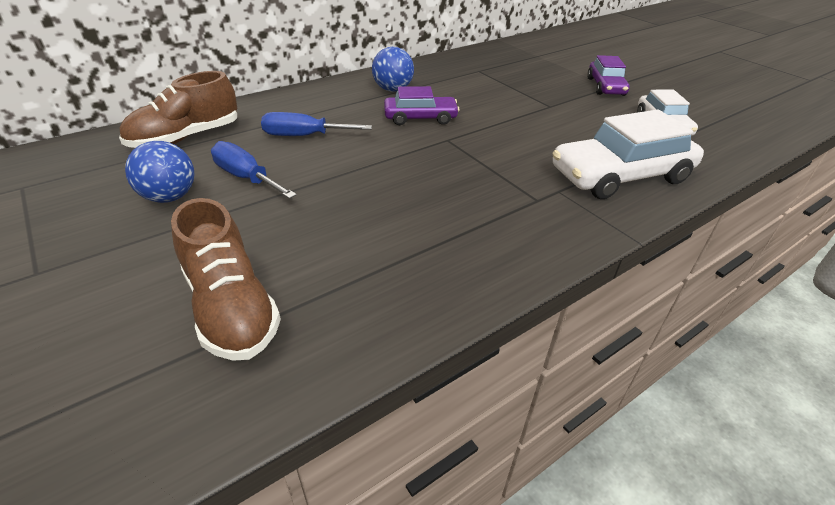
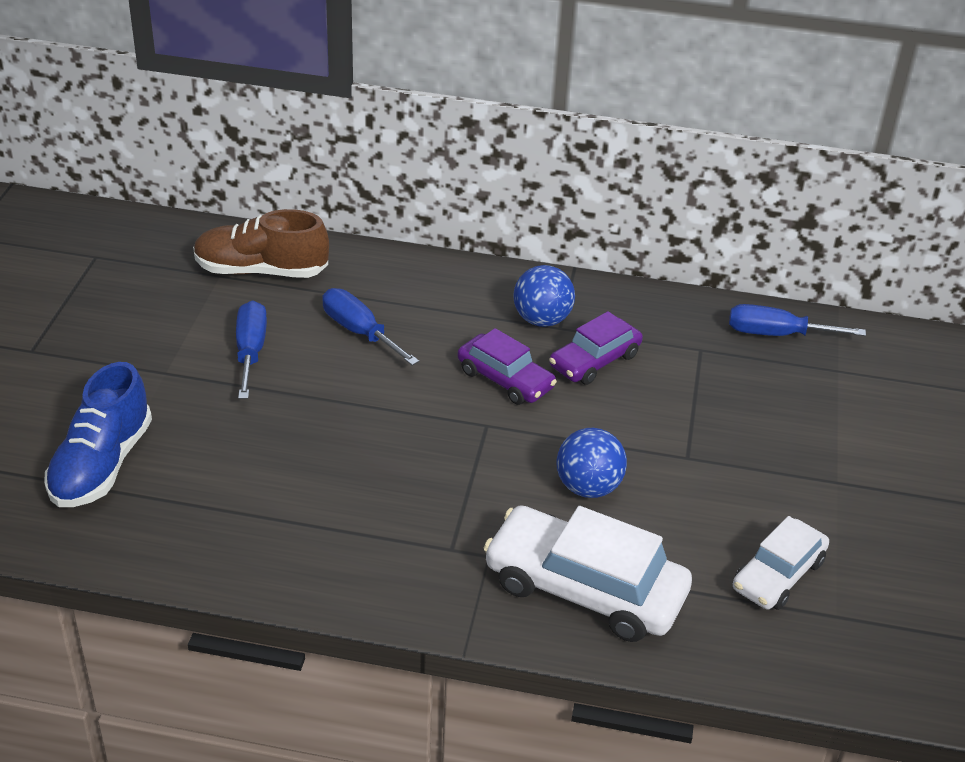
camera: 45 degrees right, 0 degrees up
(170, 197) = (175, 335): blue ball -> blue ball (588, 487)
(231, 307) = (102, 464): brown shoe -> blue shoe
(495, 54) = (776, 334): none -> blue screwdriver
(605, 87) = (827, 477): purple car -> purple car (594, 361)

